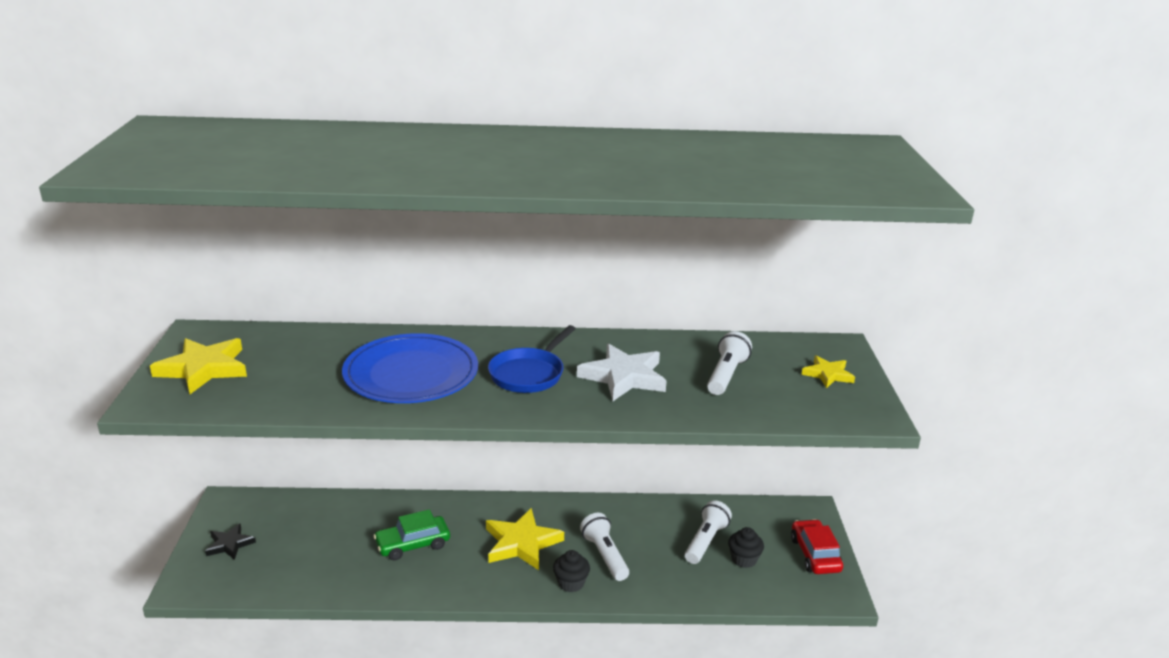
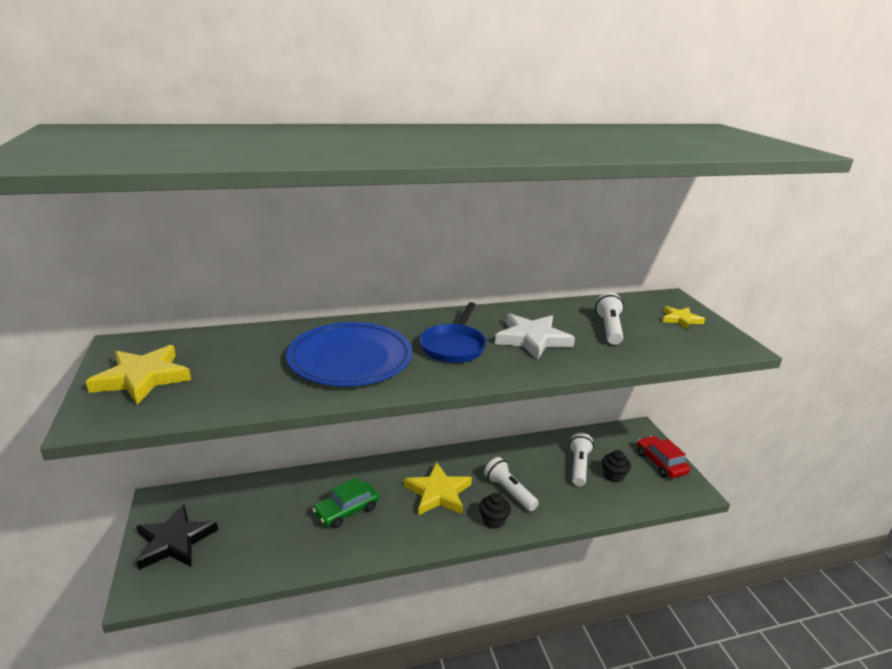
camera: 15 degrees left, 0 degrees up
(229, 544) = (175, 541): black star -> black star, size x1.73

